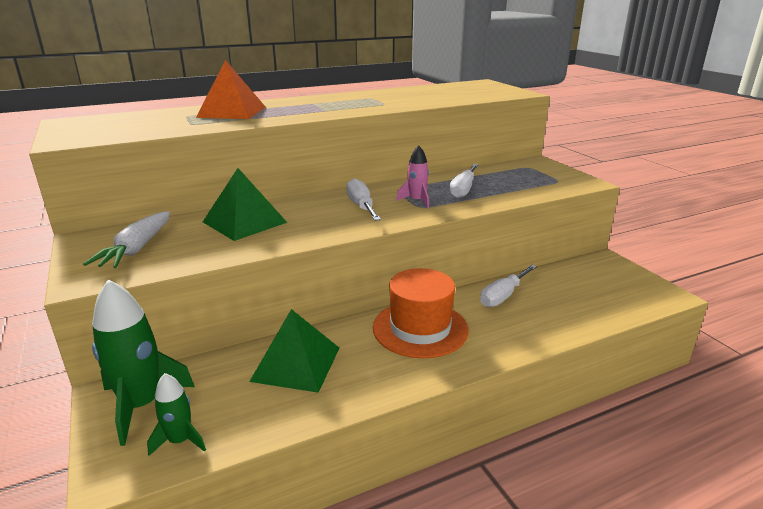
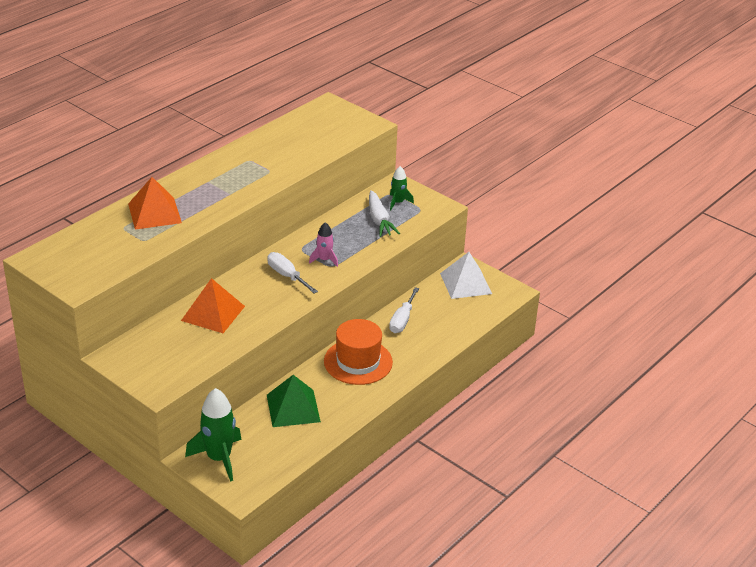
camera: 25 degrees left, 10 degrees up
(136, 249) = (162, 357): white carrot -> white carrot (379, 220)
(180, 440) = (262, 469): green rocket -> green rocket (398, 202)
(244, 222) = (213, 313): green pyramid -> orange pyramid
(463, 190) = (352, 238): white screwdriver -> none
(602, 275) = (466, 283): none -> white pyramid

